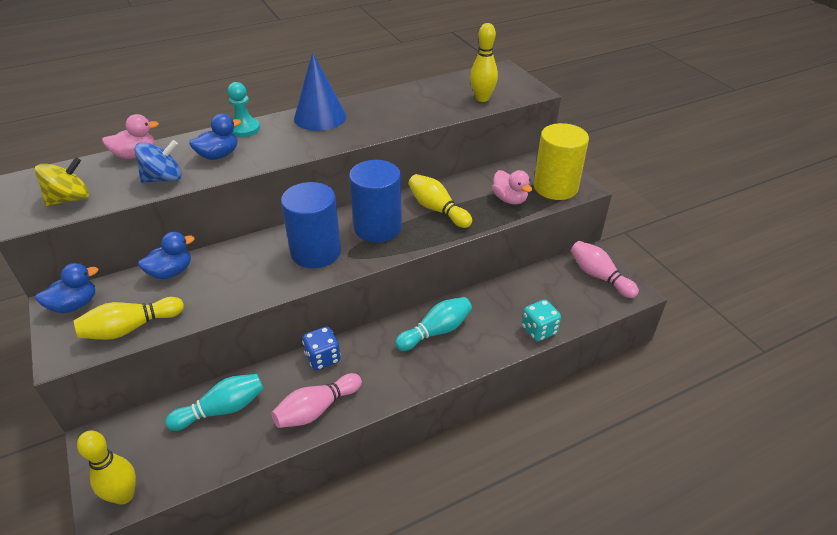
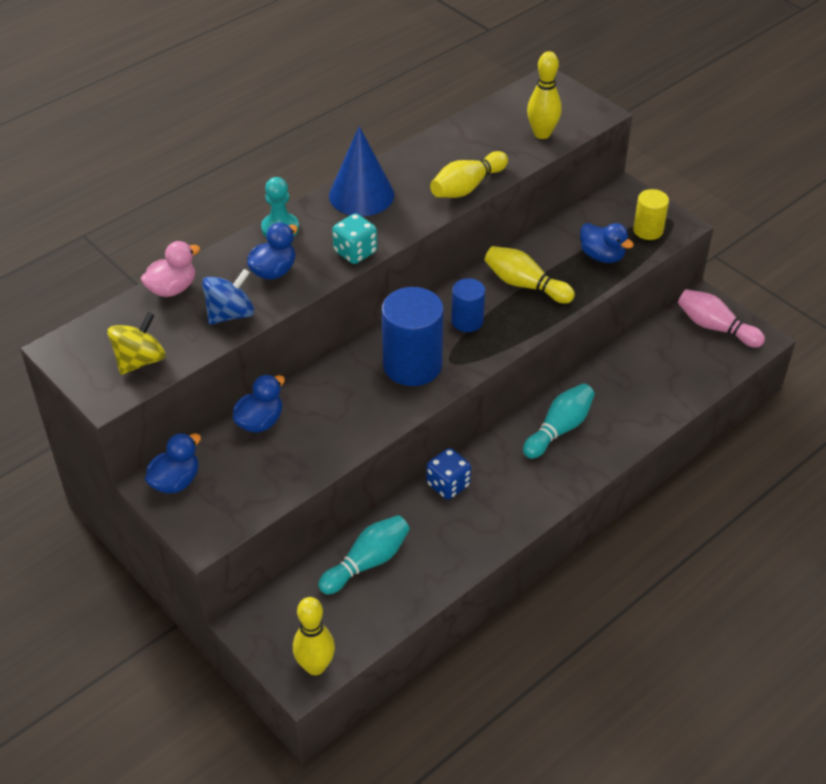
camera: 15 degrees left, 5 degrees up
(130, 328) = (258, 493): yellow bowling pin -> yellow bowling pin (467, 187)
(316, 409) = (469, 540): pink bowling pin -> none
(377, 227) = (467, 321): blue cylinder -> blue cylinder, size x0.56
(509, 199) = (602, 256): pink duck -> blue duck
(539, 330) = (670, 405): turquoise dice -> turquoise dice (355, 252)
(555, 187) = (648, 230): yellow cylinder -> yellow cylinder, size x0.56

